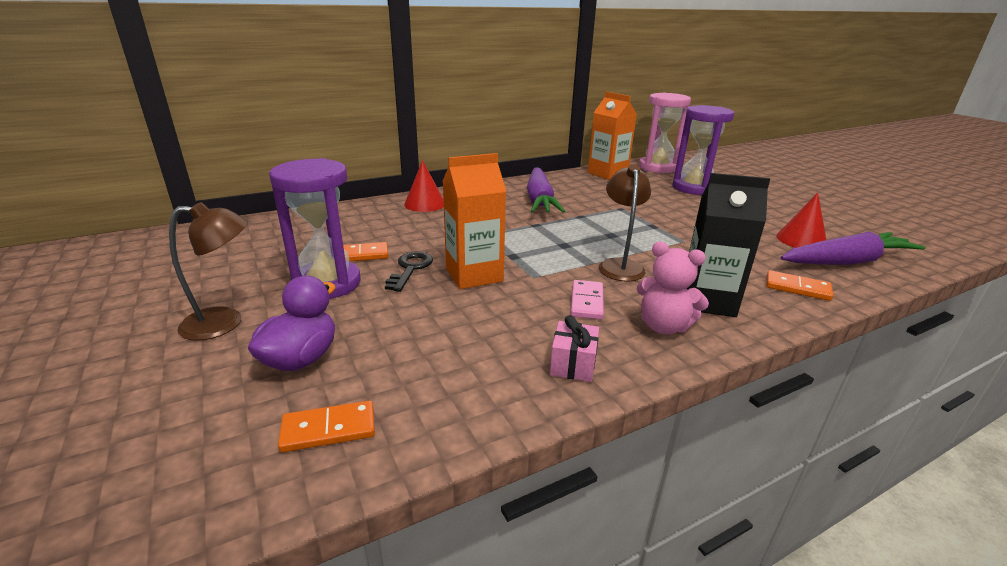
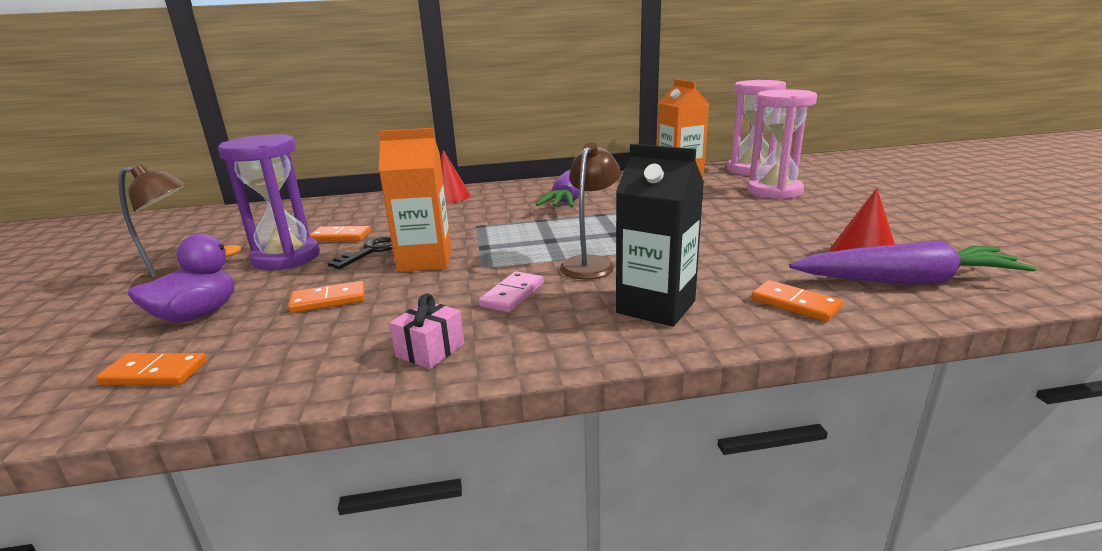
camera: 20 degrees right, 5 degrees down
(424, 326) = (328, 300): none -> orange domino
(663, 326) = (572, 326): pink teddy bear -> none
(693, 188) = (774, 191): purple hourglass -> pink hourglass

